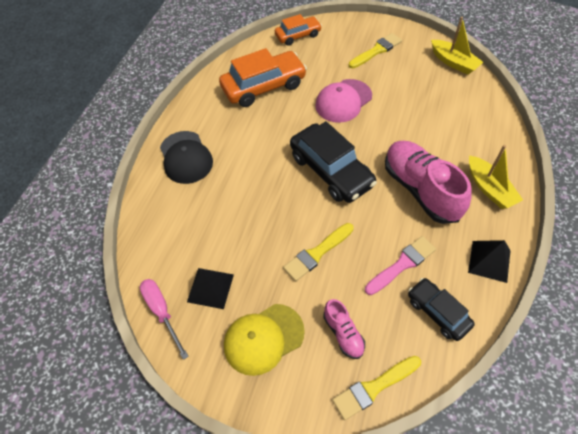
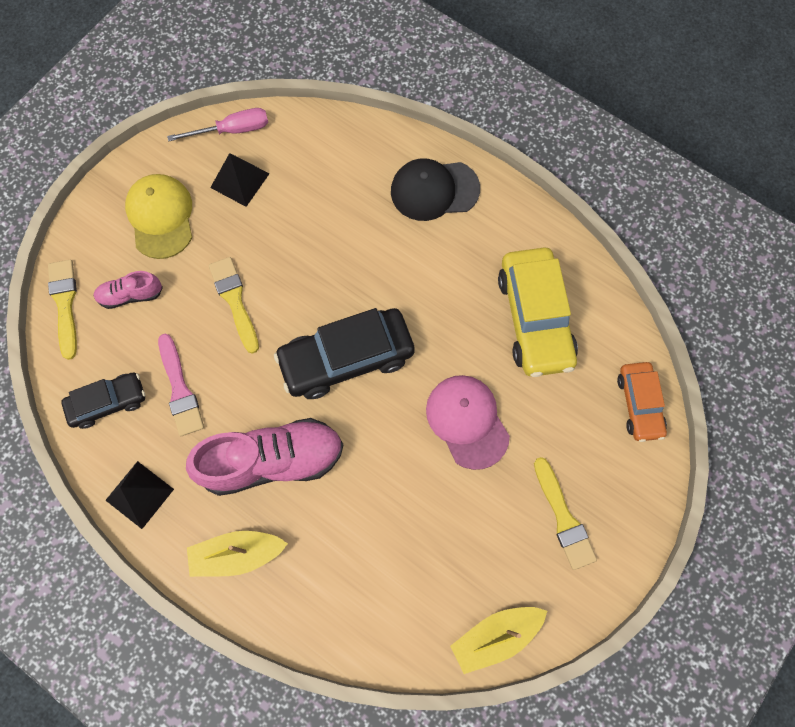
camera: 105 degrees right, 15 degrees up
(263, 86) = (535, 318): orange car -> yellow car

